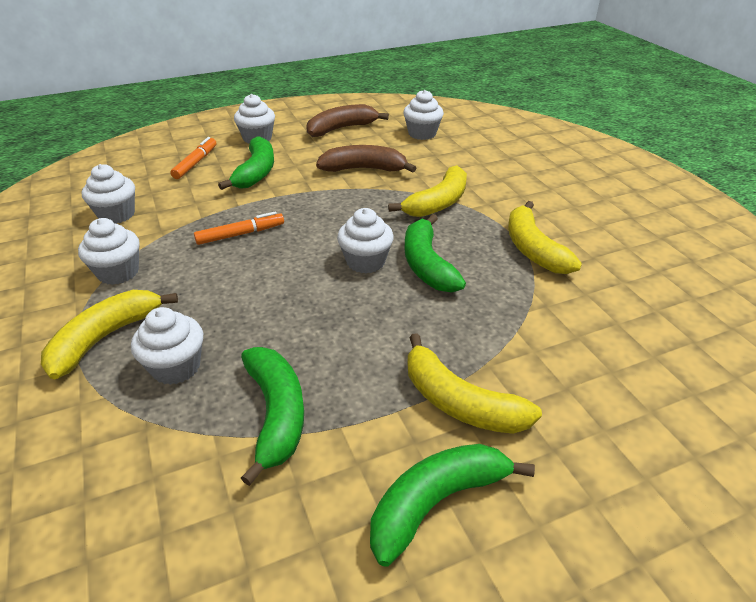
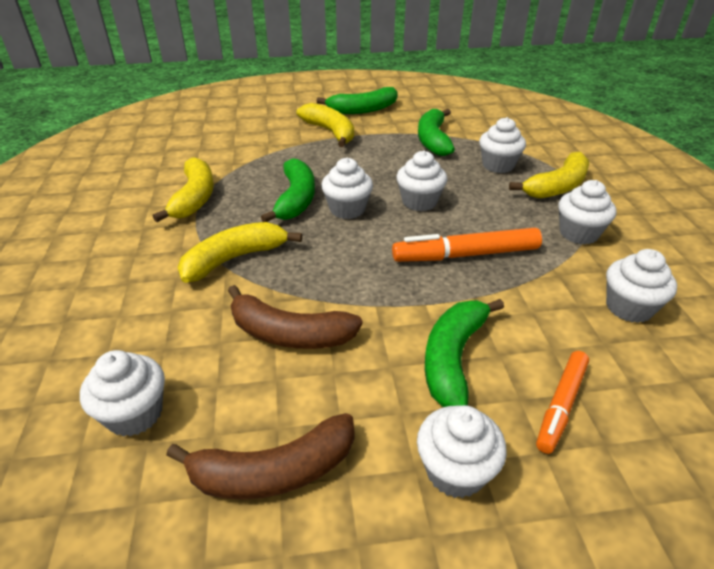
camera: 165 degrees left, 0 degrees up
(240, 234) = (466, 255): orange marker -> orange marker, size x1.53
(288, 284) = (419, 202): none -> white cupcake

